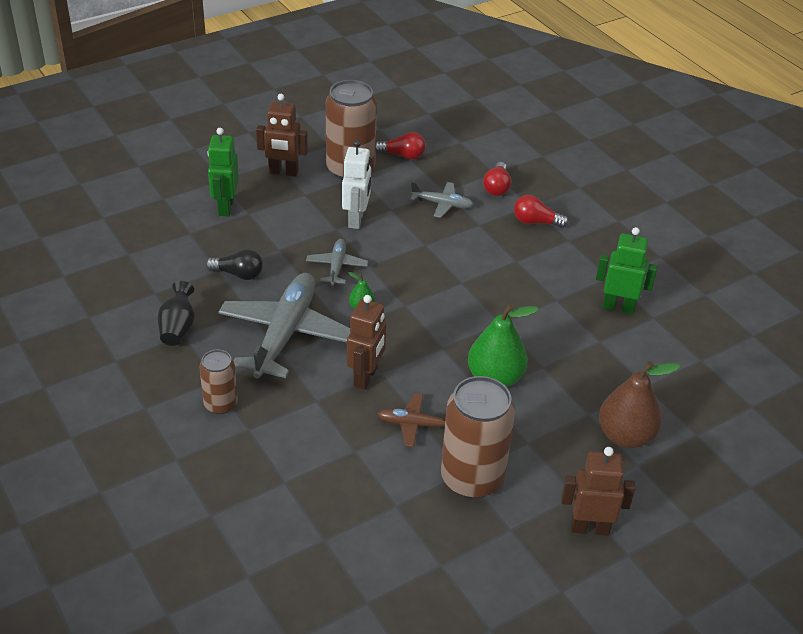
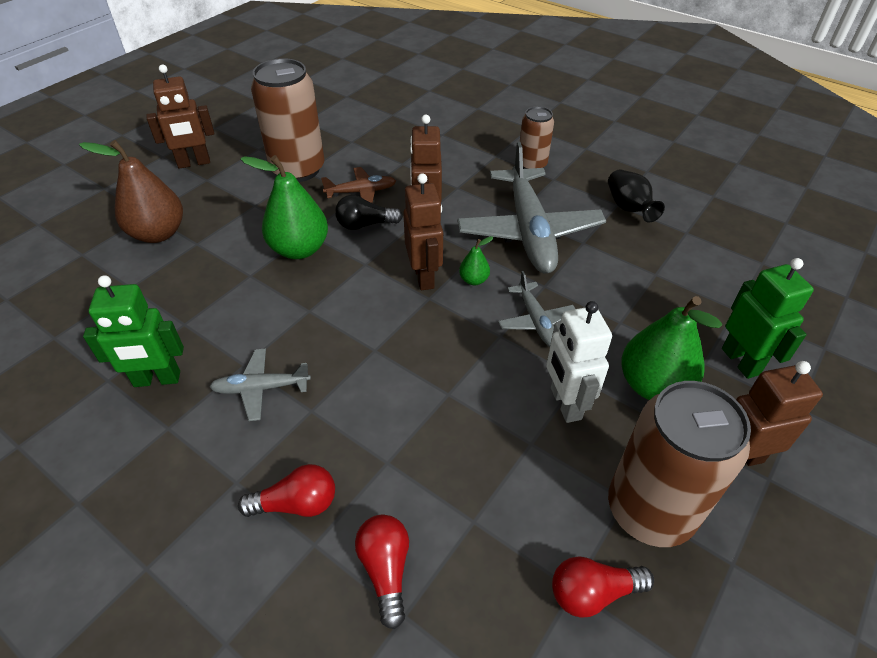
camera: 160 degrees right, 5 degrees up
(238, 274) = (631, 276): black light bulb -> black light bulb (365, 225)
(294, 212) = (653, 385): none -> green pear
(399, 321) = (424, 277): none -> brown robot
(442, 204) = (462, 485): grey plane -> grey plane (261, 388)

